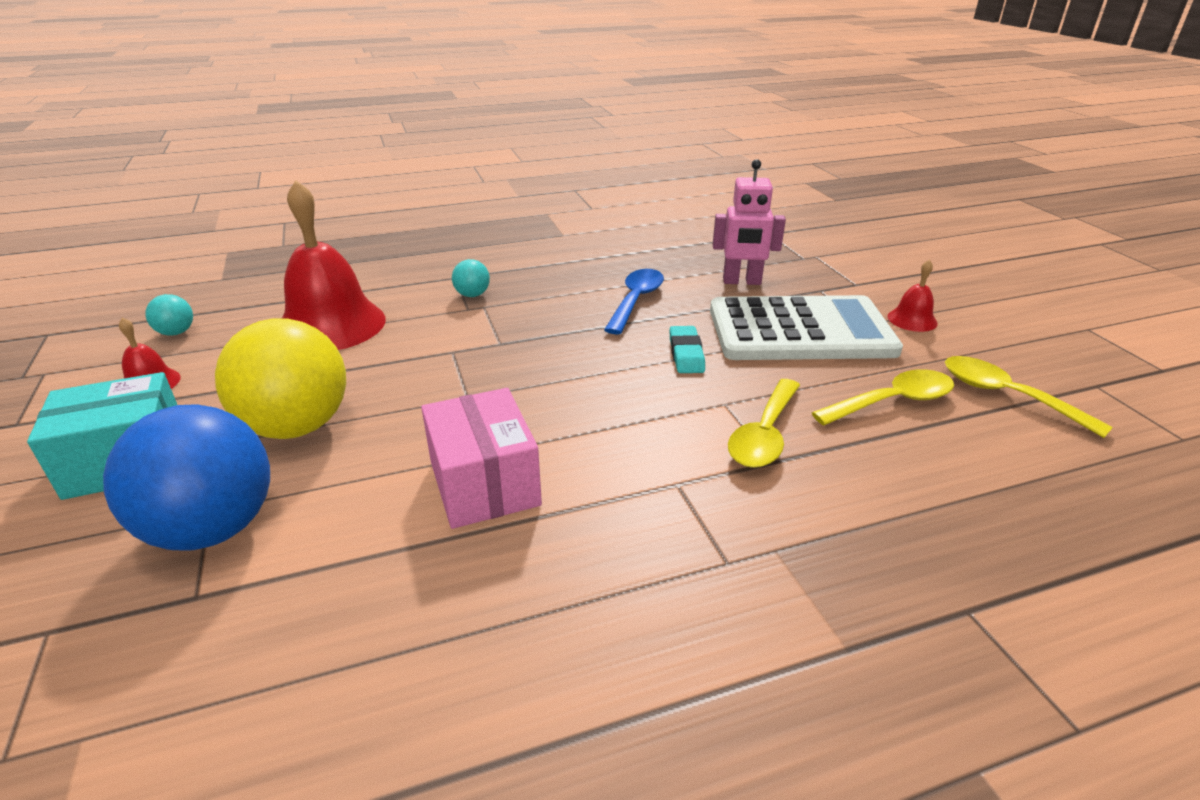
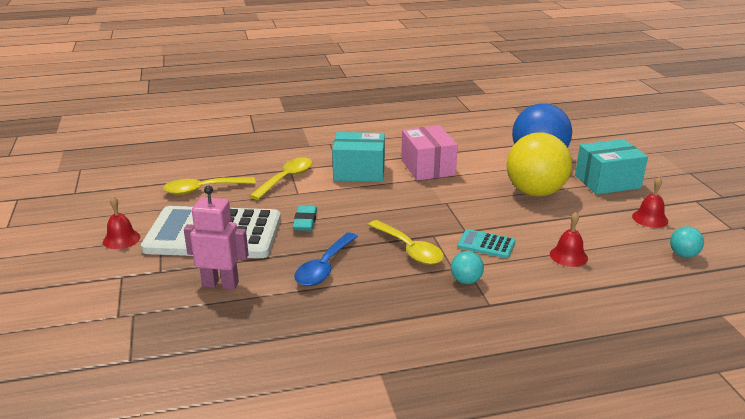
camera: 175 degrees left, 5 degrees down
(331, 325) = (568, 256): red bell -> red bell, size x0.45
(431, 334) = (486, 244): none -> turquoise calculator
(629, 462) = (359, 172): none -> turquoise box
(1007, 396) = (135, 190): yellow spoon -> yellow spoon (409, 249)

